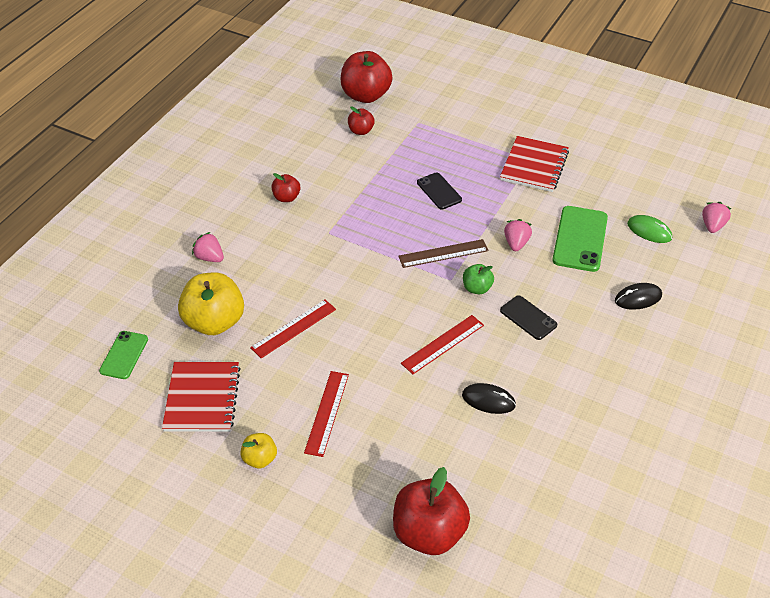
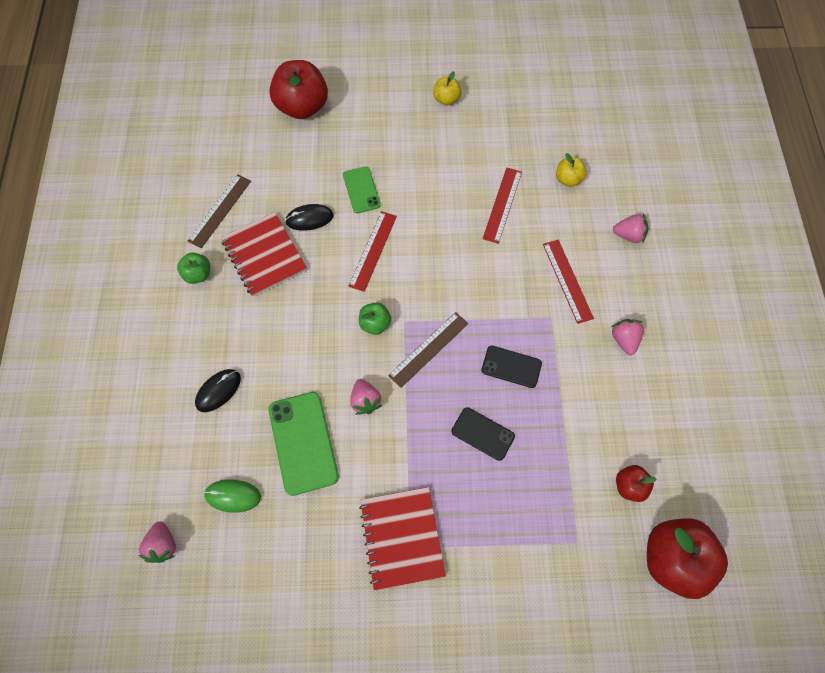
camera: 150 degrees right, 20 degrees up
(124, 355) = (606, 122): green phone -> green phone (361, 190)
(202, 398) = (521, 119): red notebook -> red notebook (264, 255)
(214, 322) = (568, 179): yellow apple -> yellow apple, size x0.50
(286, 197) = (624, 339): red apple -> pink strawberry
(327, 413) = (425, 151): red ruler -> red ruler (567, 280)
(528, 318) = (313, 314): black phone -> black phone (511, 366)
(580, 452) = (220, 210): none -> brown ruler
(626, 398) = (198, 274): none -> green apple

